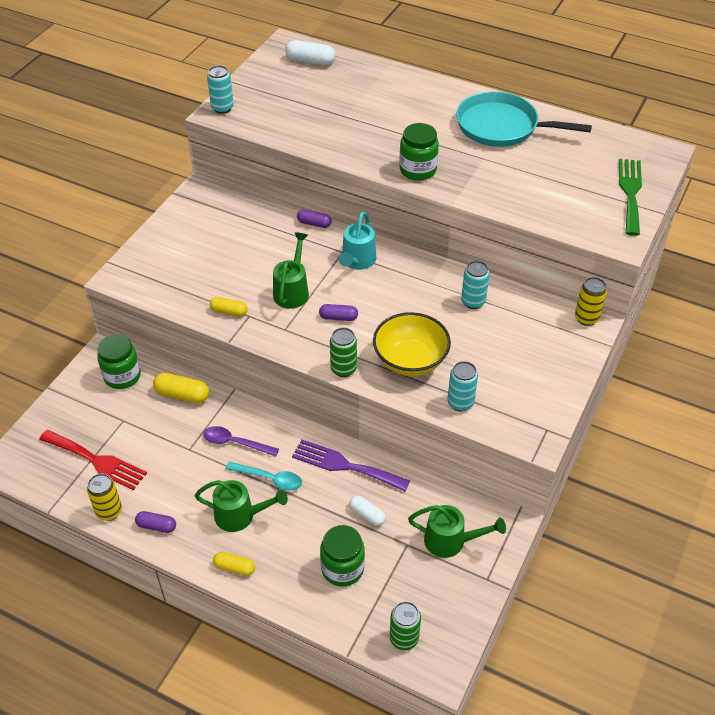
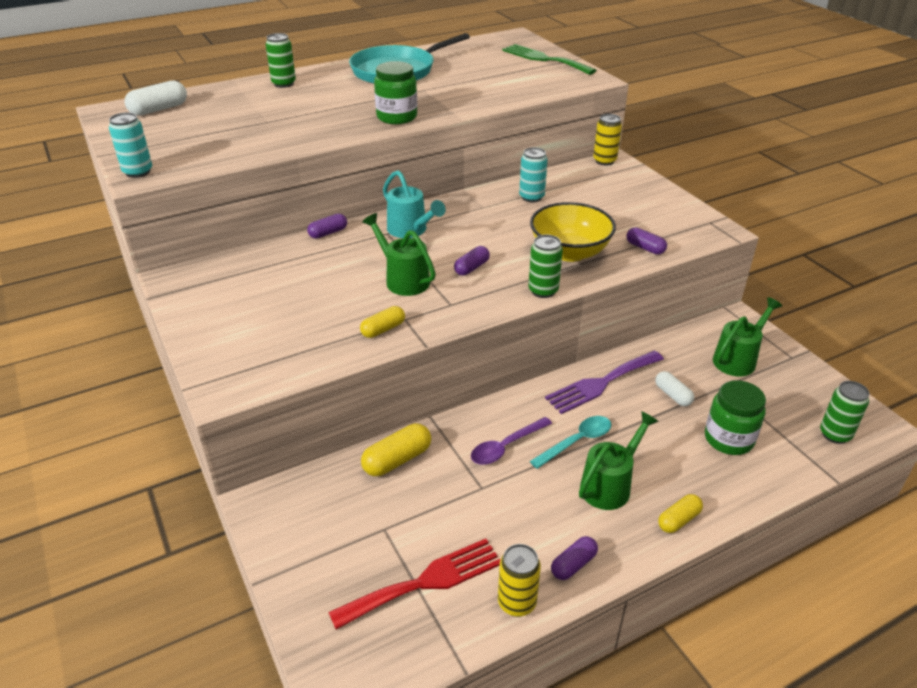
camera: 55 degrees left, 10 degrees down
(122, 376) = (314, 500): green jar -> none
(367, 515) = (673, 395): white capsule -> white capsule turned 75 degrees clockwise
(411, 87) = (284, 84): none -> green can
(460, 403) = (645, 248): turquoise can -> purple capsule

